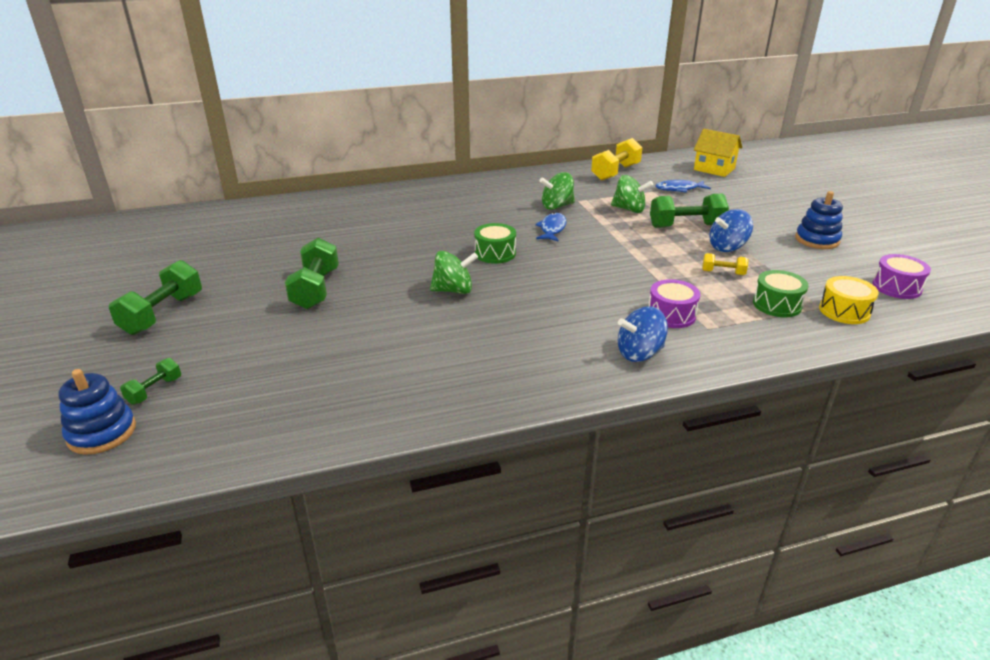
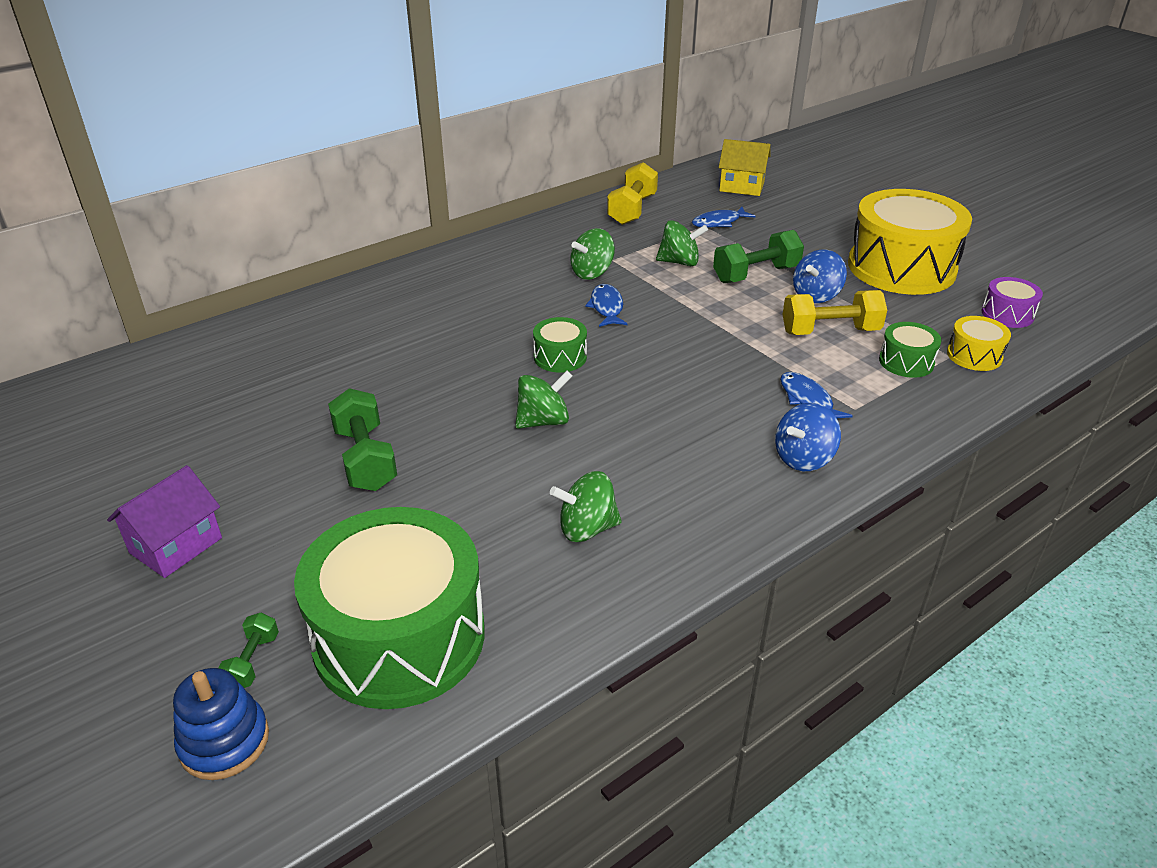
camera: 20 degrees left, 5 degrees up
(163, 314) = (176, 545): green dumbbell -> purple house
(256, 400) = (399, 637): none -> green drum
(435, 363) = (587, 528): none -> green spinning top
(671, 315) = (808, 400): purple drum -> blue fish
(723, 273) = (830, 331): yellow dumbbell -> yellow dumbbell, size x1.90
(817, 240) = (901, 268): blue stacking toy -> yellow drum

